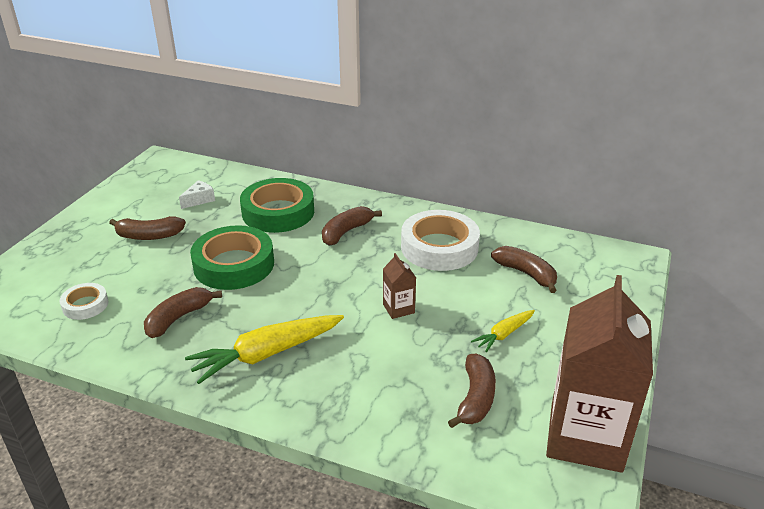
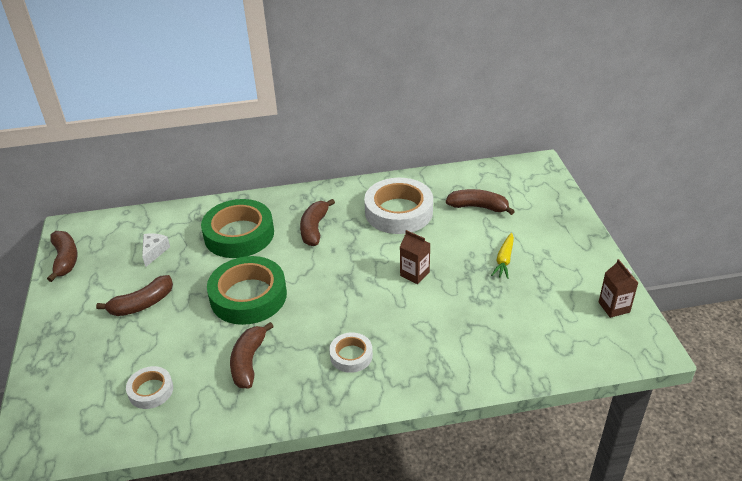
camera: 30 degrees left, 5 degrees up
(266, 354) = (351, 355): yellow carrot -> white tape
(475, 398) = (527, 315): brown banana -> brown banana (65, 259)
(585, 437) = (614, 307): brown carton -> brown carton, size x0.41

